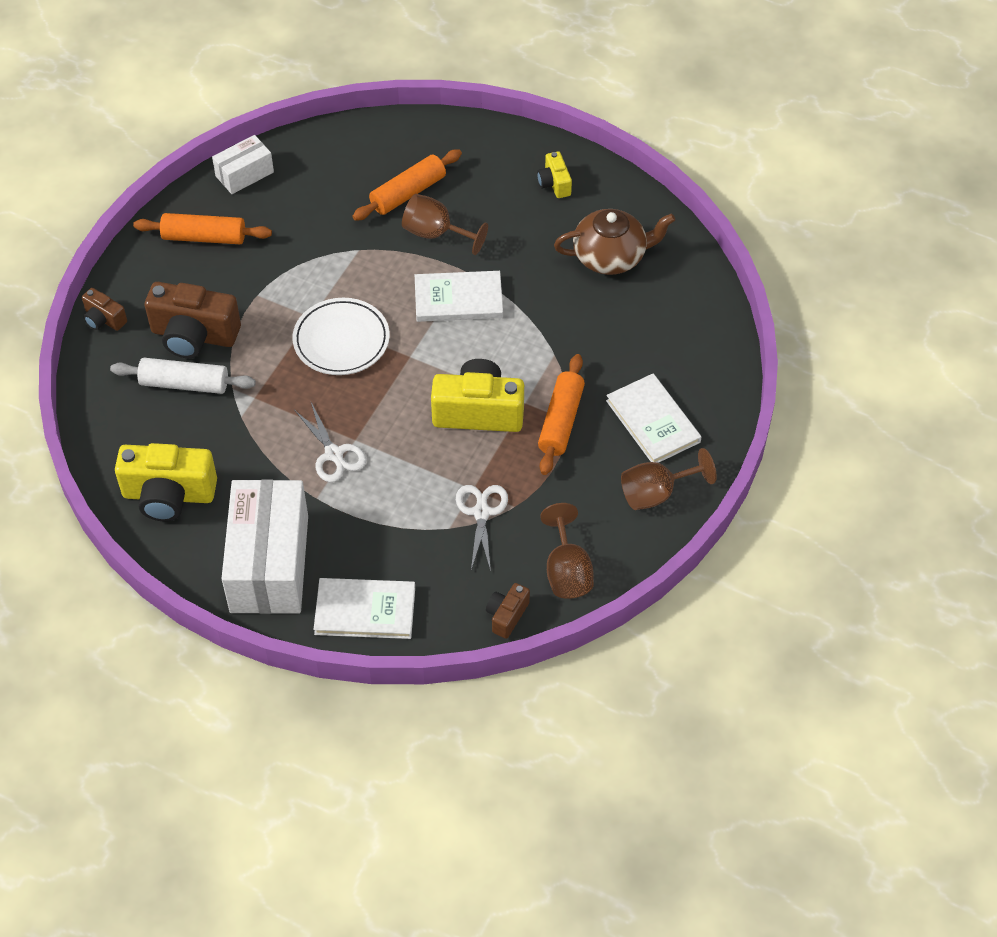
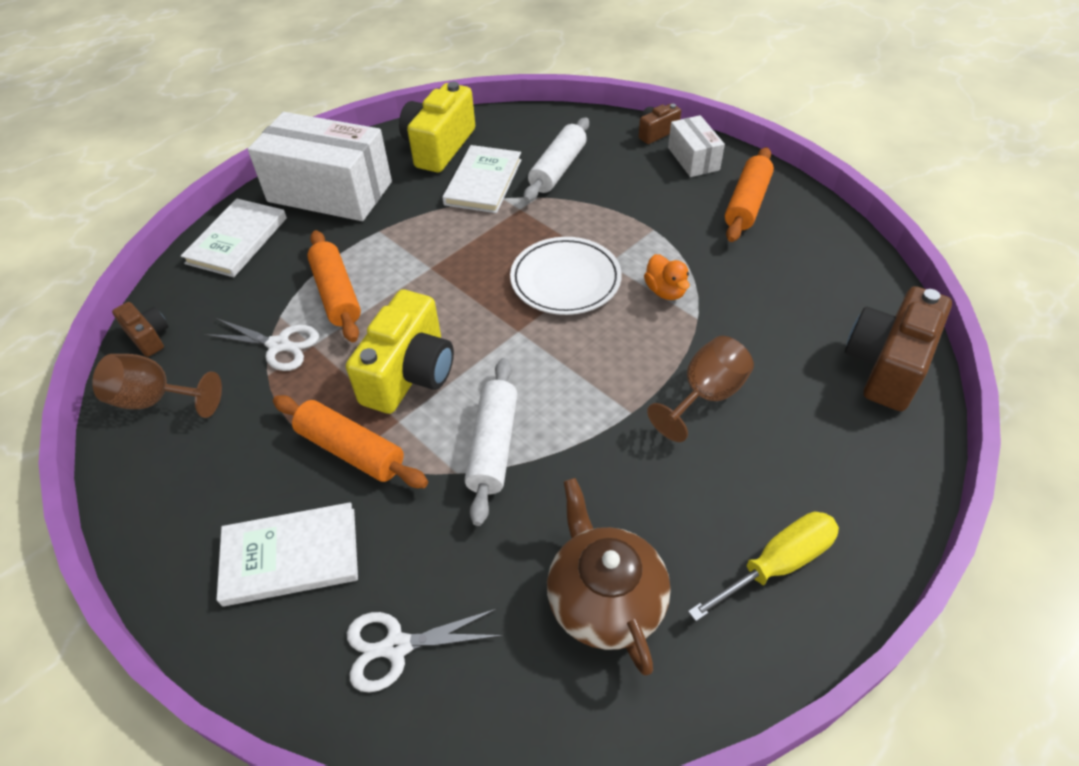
camera: 110 degrees right, 5 degrees down
(194, 335) = (614, 181): brown camera -> brown camera (886, 365)
(244, 174) = (839, 245): white box -> white box (693, 159)
(334, 273) = (665, 291): none -> orange duck
(334, 454) = (421, 250): white scissors -> white scissors (397, 647)
(408, 193) = (785, 383): orange rolling pin -> orange rolling pin (337, 294)
(458, 299) = (587, 394): white book -> white book (483, 182)
(524, 340) = (493, 446): none -> white rolling pin
(554, 183) = (777, 564): yellow camera -> yellow screwdriver
(610, 256) = (605, 599): brown teapot -> brown teapot turned 150 degrees clockwise
(656, 493) = (185, 522): brown goblet -> none

